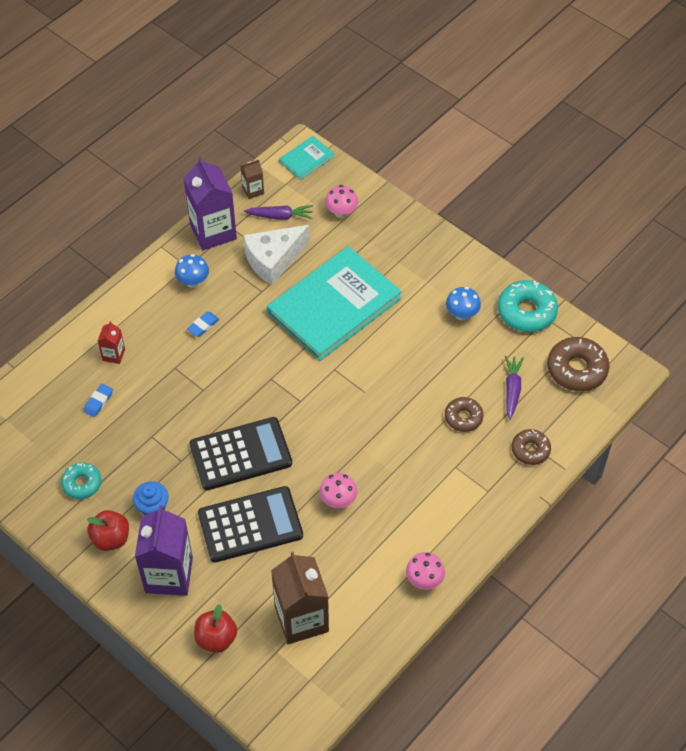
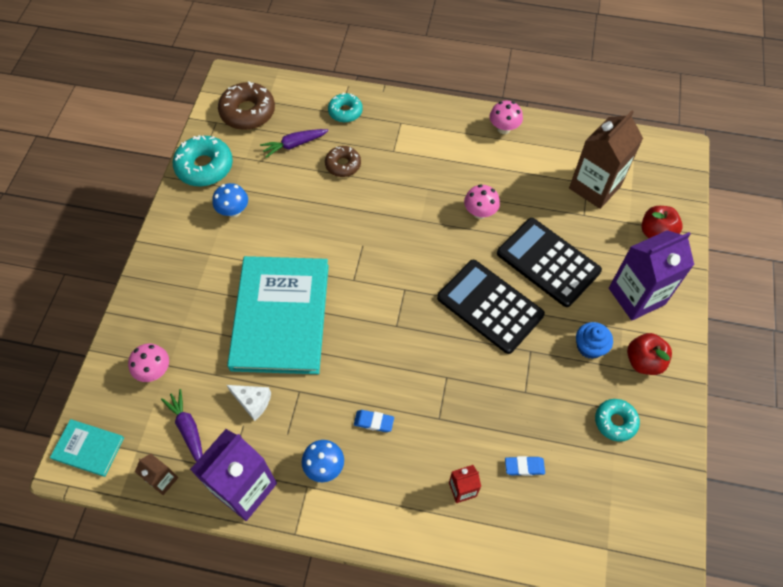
camera: 120 degrees left, 5 degrees up
(273, 260) = (253, 402): white cheese -> white cheese, size x0.54
(334, 305) = (281, 316): turquoise book -> turquoise book turned 75 degrees clockwise
(530, 450) = (345, 111): brown donut -> turquoise donut

